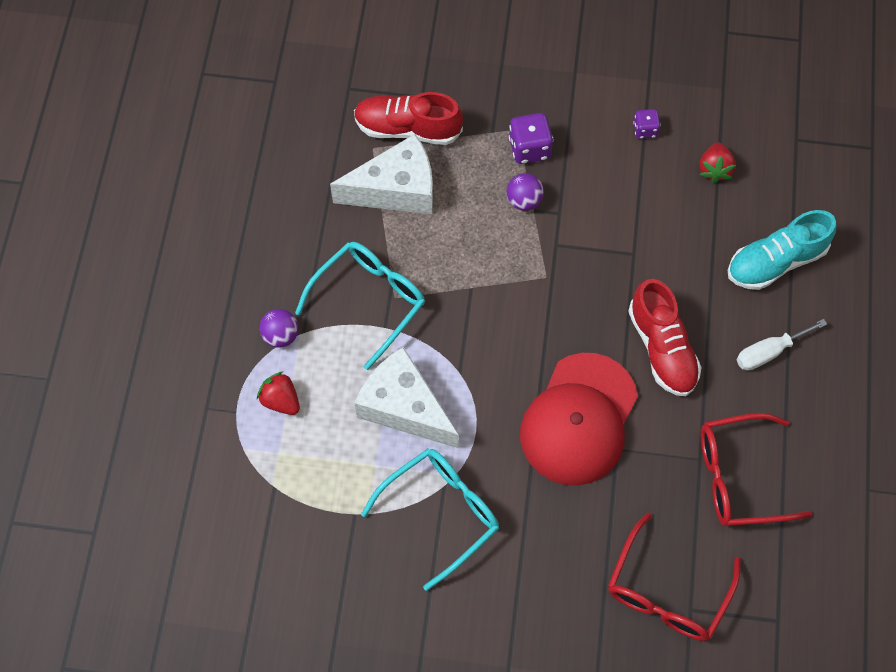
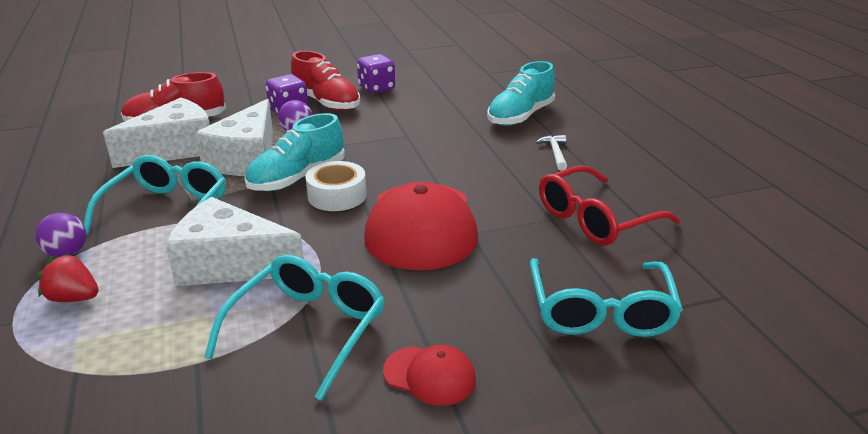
camera: 25 degrees left, 35 degrees down
(460, 237) = (247, 159): none -> white cheese
(497, 293) = (297, 178): none -> turquoise shoe
(507, 599) = (429, 375): none -> red cap
(523, 340) = (337, 195): none -> white tape
(645, 130) = (376, 88): purple dice -> purple dice, size x1.64
(662, 348) = (466, 171): red shoe -> red shoe (326, 103)
(667, 591) = (600, 311): red glasses -> turquoise glasses
(714, 169) = (441, 92): red strawberry -> none
(769, 352) = (555, 153): white screwdriver -> white hammer

